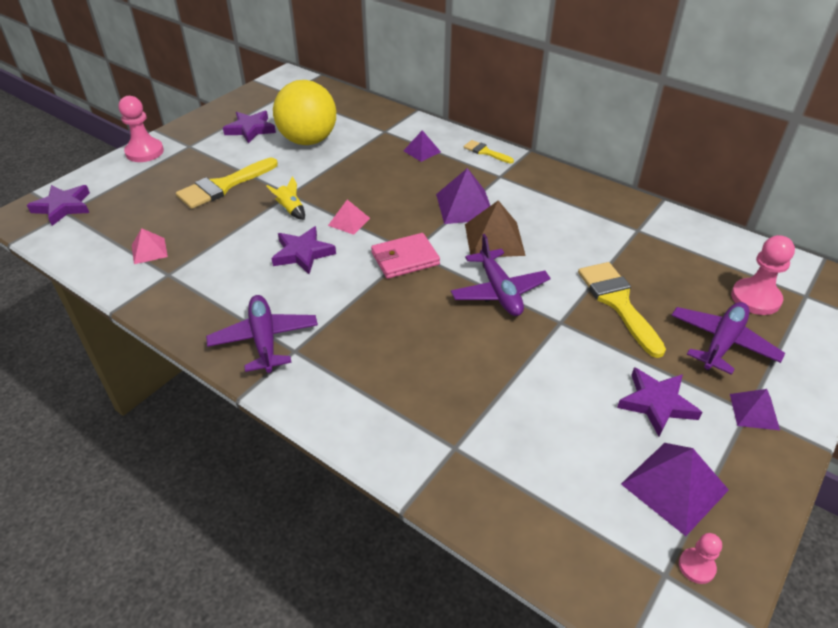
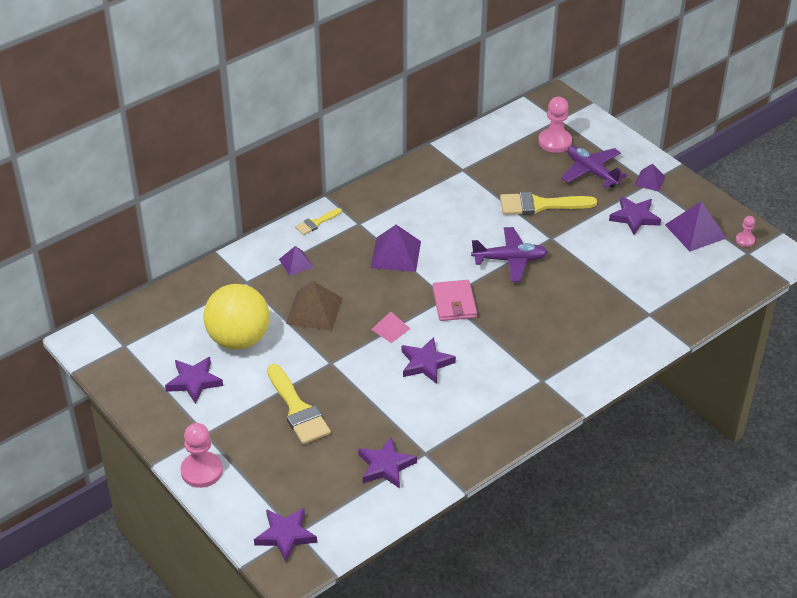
camera: 75 degrees left, 0 degrees up
(149, 250) = (385, 466): pink pyramid -> purple star
(264, 340) = (526, 396): purple plane -> none
(290, 210) = (357, 364): yellow rocket -> none
(494, 239) = (447, 248): brown pyramid -> brown pyramid (314, 310)

